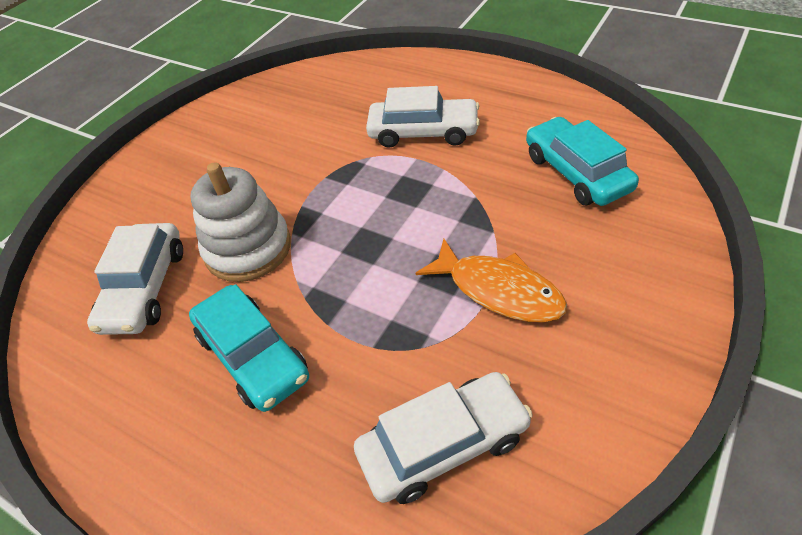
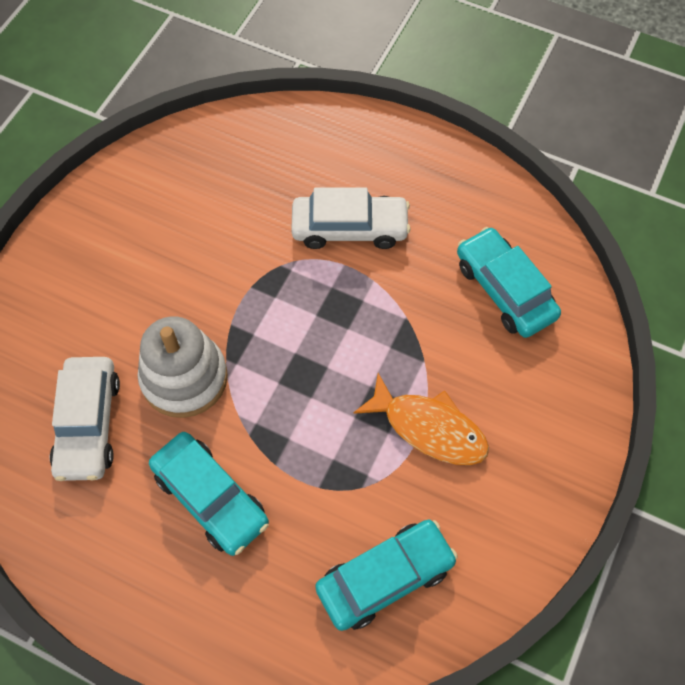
camera: 10 degrees left, 15 degrees up
(443, 445) = (385, 578): white car -> turquoise car

